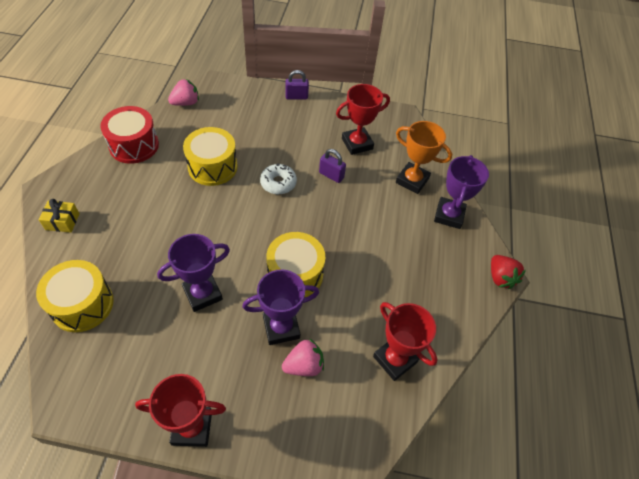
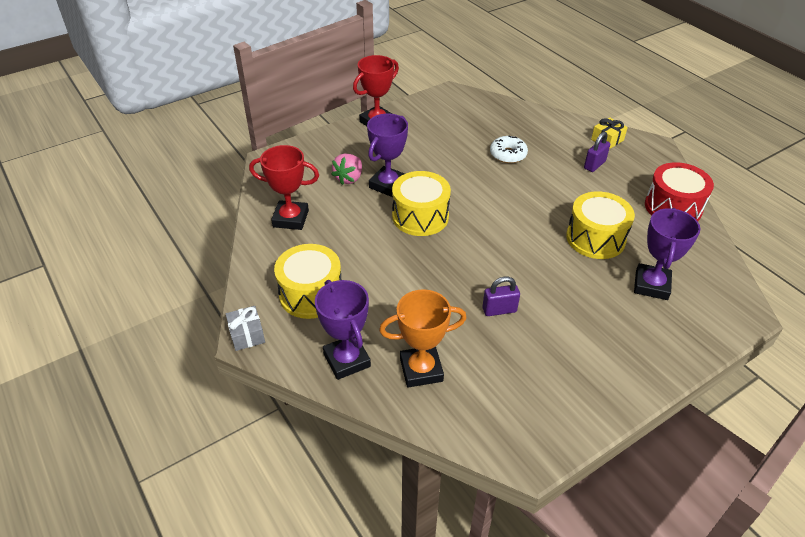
camera: 140 degrees right, 10 degrees down
(82, 304) = (516, 121): yellow drum -> yellow drum (311, 294)
(186, 103) = (720, 271): pink strawberry -> none
(202, 294) = (462, 167): purple trophy -> purple trophy (651, 285)
(278, 183) = (529, 267): white donut -> white donut (508, 154)
(296, 97) = (660, 370): purple padlock -> purple padlock (594, 165)
(357, 144) = (523, 366): red trophy -> none
(500, 278) = (247, 335): red strawberry -> grey gift

